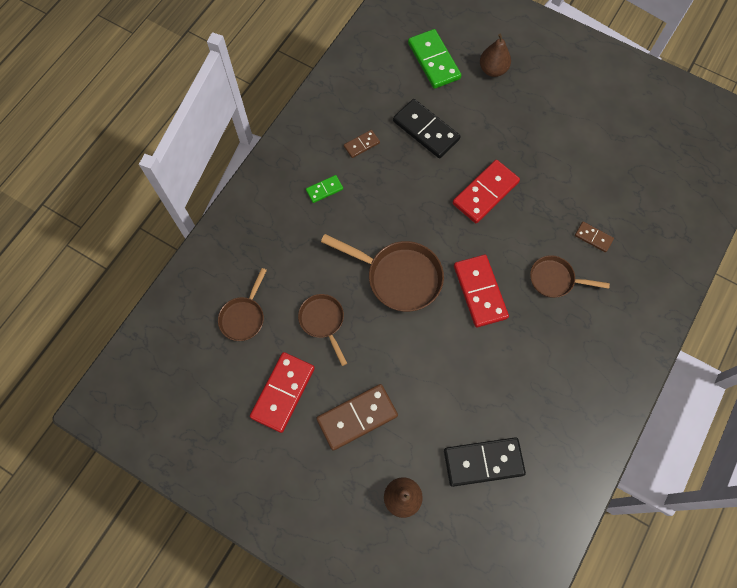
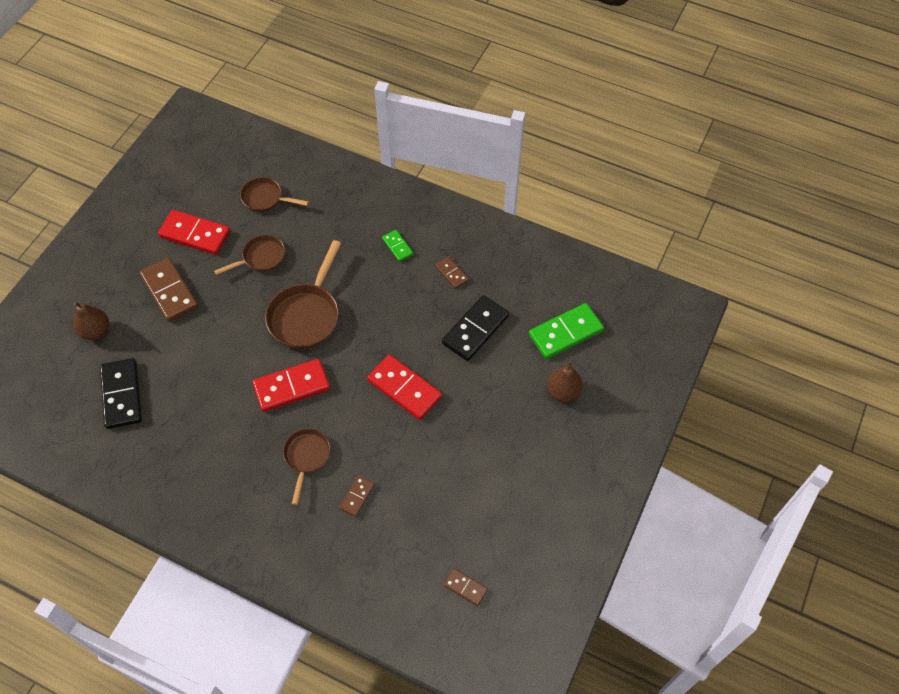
camera: 85 degrees right, 10 degrees down
(671, 159) = (465, 587): none -> brown domino

